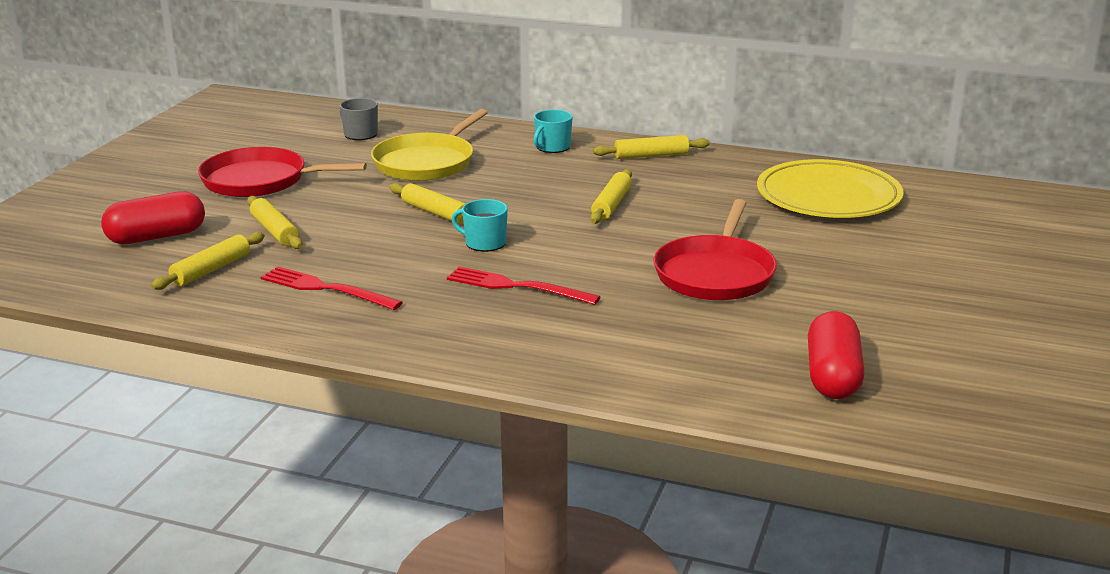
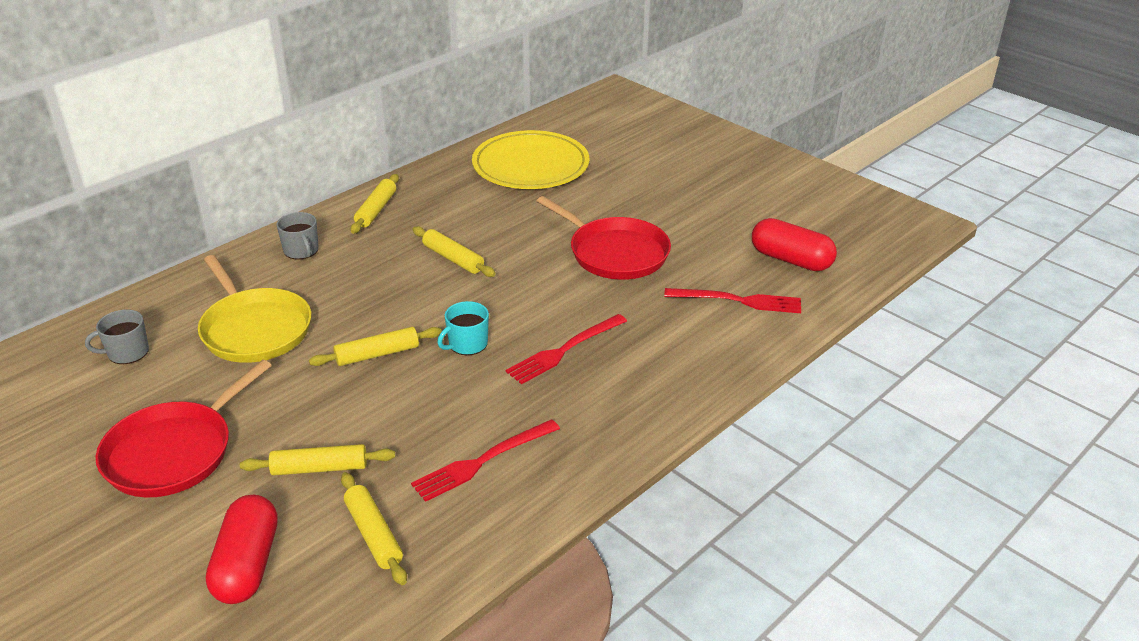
camera: 65 degrees left, 10 degrees up
(552, 147) = (301, 251): turquoise mug -> grey mug
(703, 359) = (738, 301): none -> red fork

